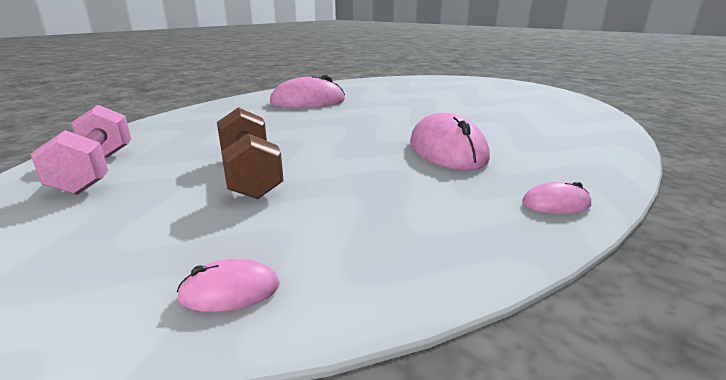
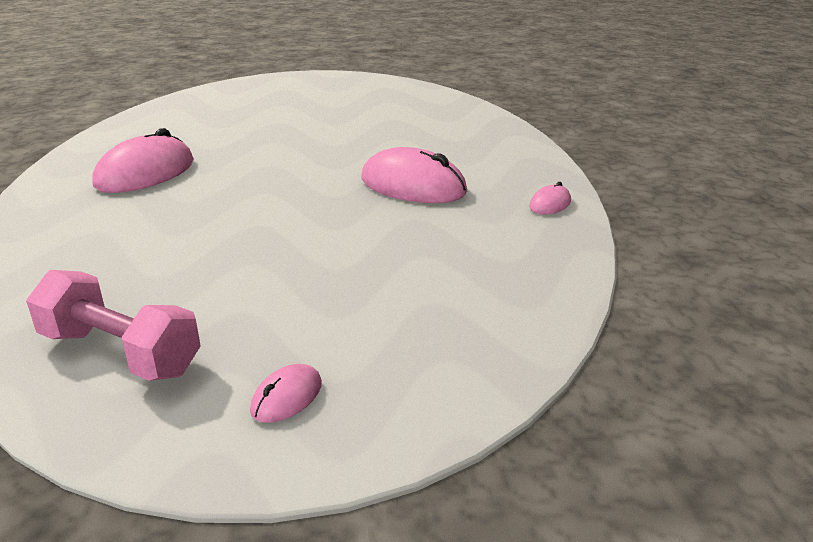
camera: 45 degrees left, 5 degrees up
(230, 291) = (483, 350): pink mouse -> pink mouse (286, 397)
(250, 175) = (301, 279): brown dumbbell -> none

